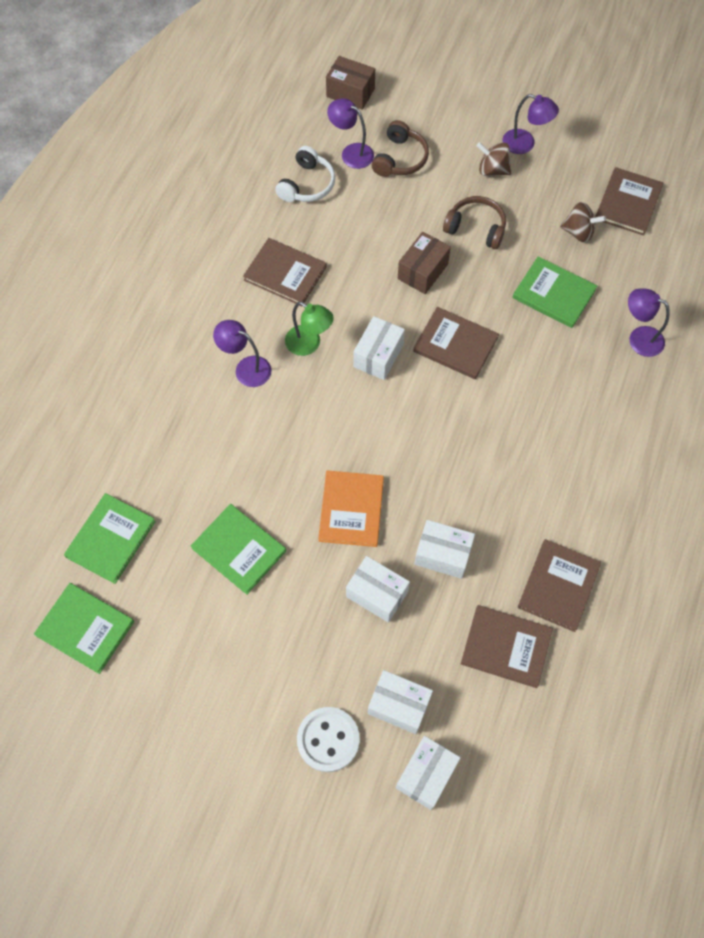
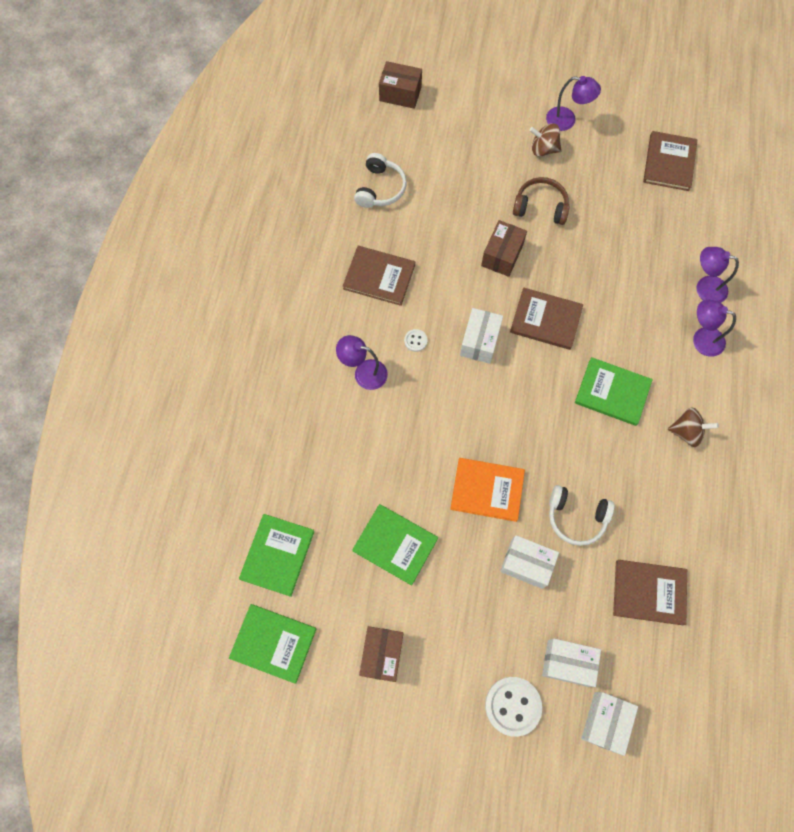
camera: 10 degrees left, 5 degrees up
(198, 661) = (382, 654): none -> brown box
(309, 344) = (415, 341): green lamp -> white button
(351, 153) = (413, 151): purple lamp -> purple lamp (701, 339)
(351, 509) = (487, 490): orange book -> orange book turned 75 degrees counterclockwise
(400, 159) = (458, 151): brown headphones -> none
(443, 554) = (576, 517): white box -> white headphones
(553, 294) = (622, 258): green book -> green book (612, 392)
(558, 586) = (682, 528): brown book -> none
(578, 232) = (631, 197): brown spinning top -> brown spinning top (686, 432)

